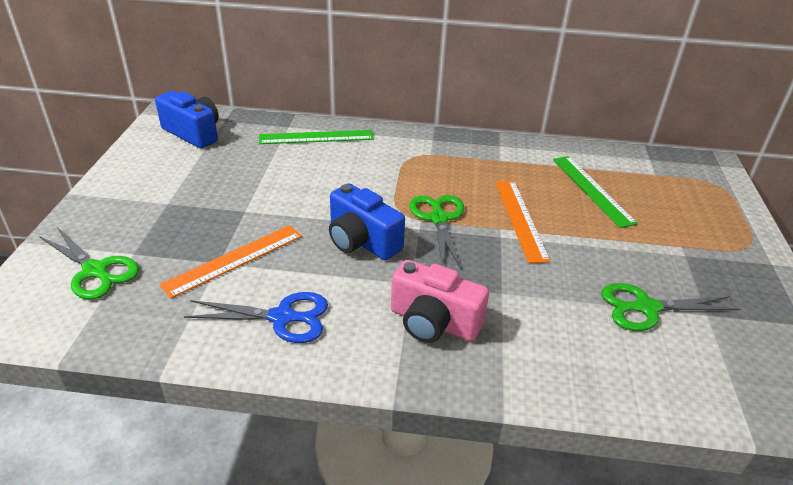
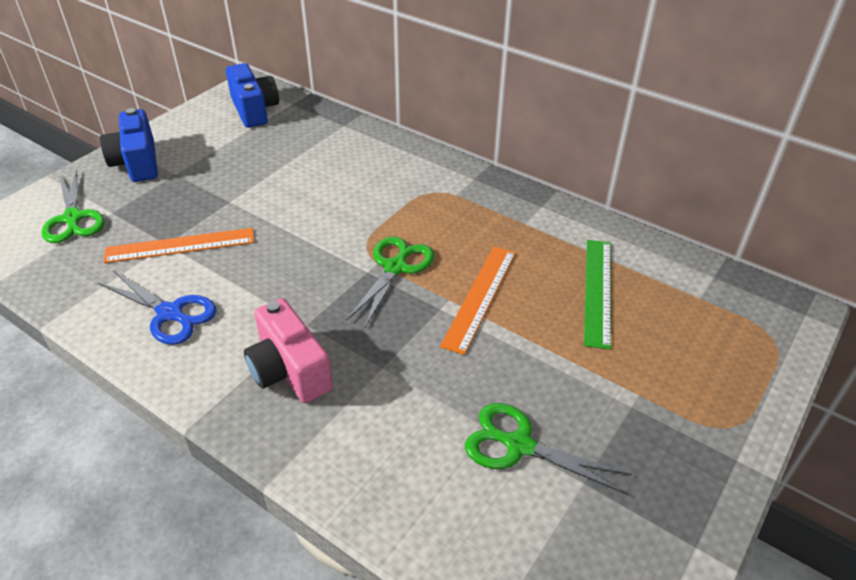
camera: 30 degrees right, 5 degrees up
(316, 137) = (359, 144): green ruler -> none
(362, 241) = (301, 266): blue camera -> blue camera (137, 163)

